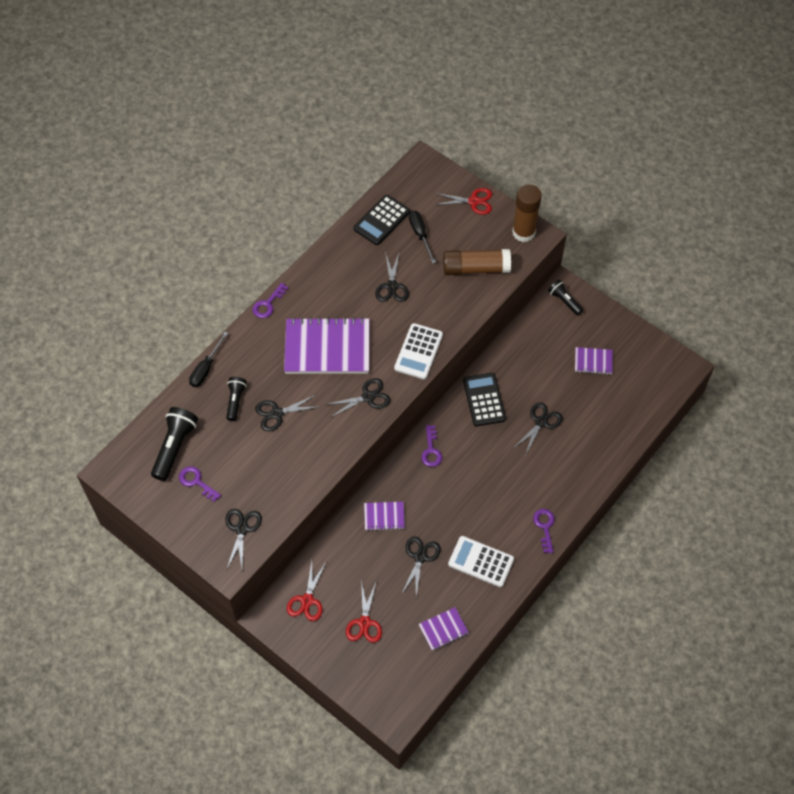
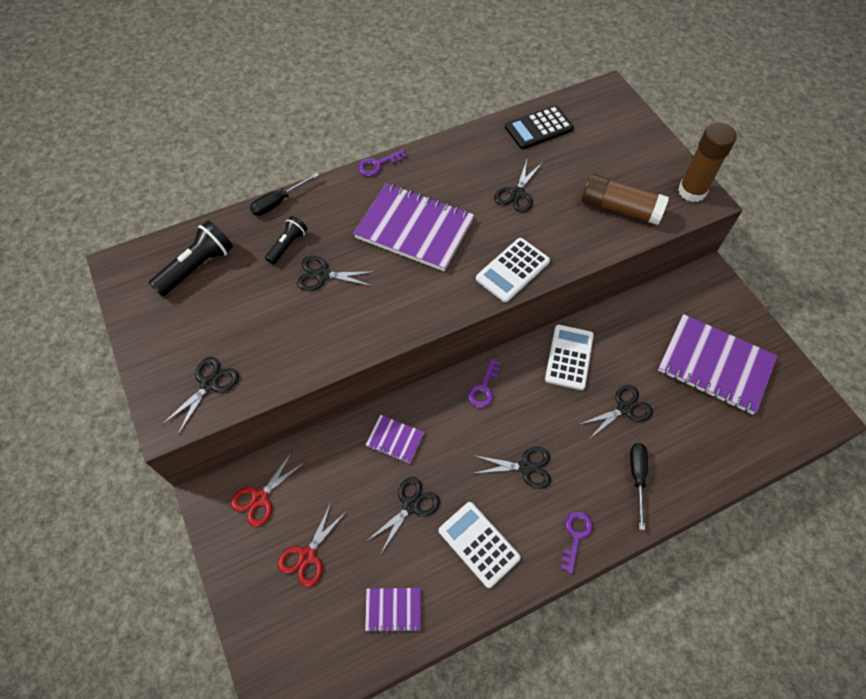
camera: 25 degrees right, 0 degrees up
(196, 482) = (195, 312): purple key -> none
(368, 397) = (430, 296): black scissors -> black scissors (525, 467)
(420, 234) = (573, 154): black screwdriver -> black screwdriver (637, 477)
(473, 201) = (648, 143): red scissors -> none
(484, 400) = (569, 357): black calculator -> white calculator
(564, 301) = (706, 288): black flashlight -> none
(593, 361) = (715, 365): purple notebook -> purple notebook, size x2.15

